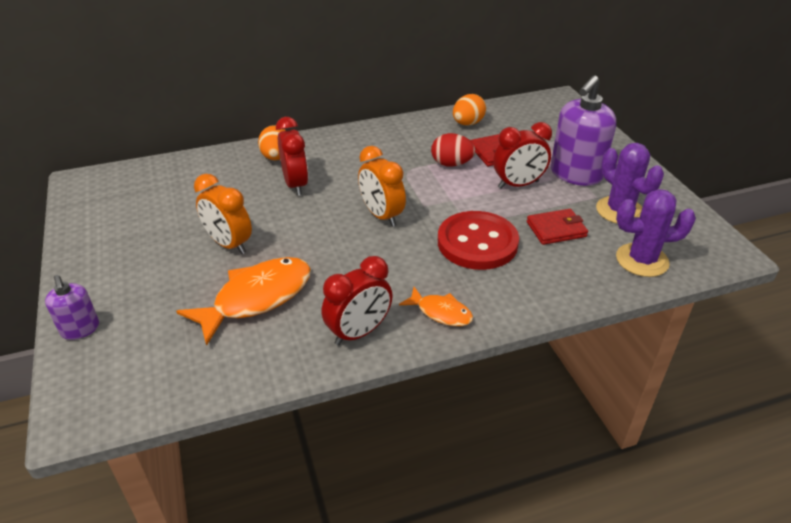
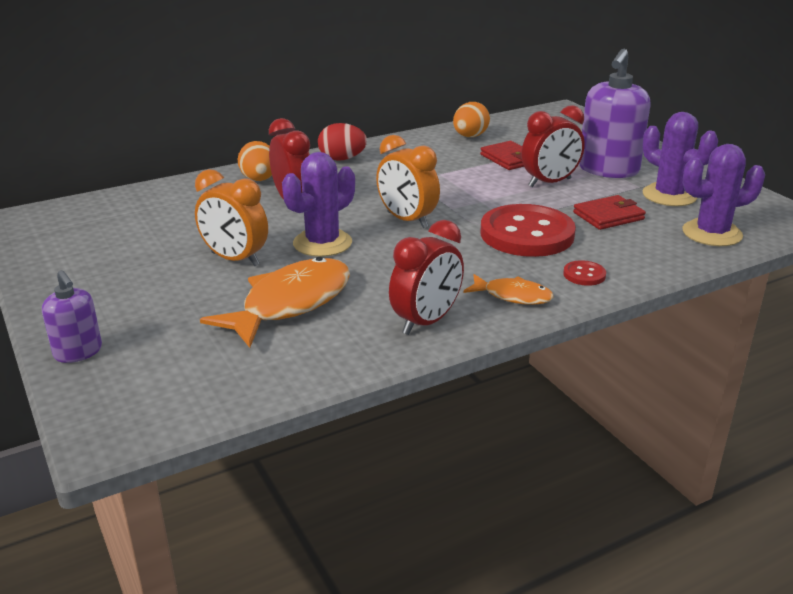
camera: 10 degrees left, 10 degrees down
(304, 234) = (322, 243): none -> purple cactus
(451, 164) = (467, 171): red egg -> red egg (342, 159)
(510, 295) = (584, 275): none -> red button

